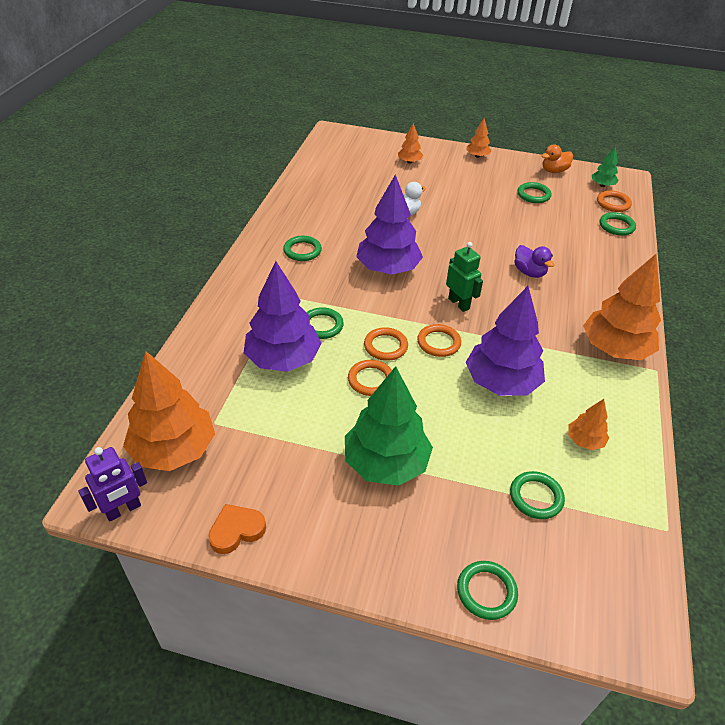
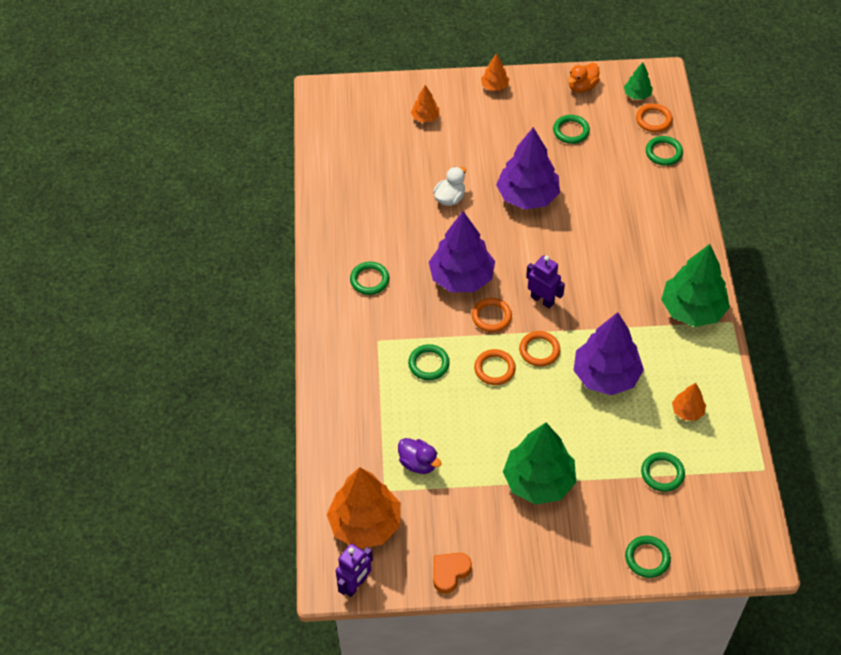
camera: 15 degrees left, 10 degrees up
(283, 359) = (411, 410): purple tree -> purple tree (527, 196)
(371, 380) = (496, 408): orange ring -> orange ring (491, 316)
(459, 303) = (542, 300): green robot -> purple robot
(529, 272) = (595, 241): purple duck -> purple duck (418, 463)
(614, 349) = (692, 309): orange tree -> green tree

